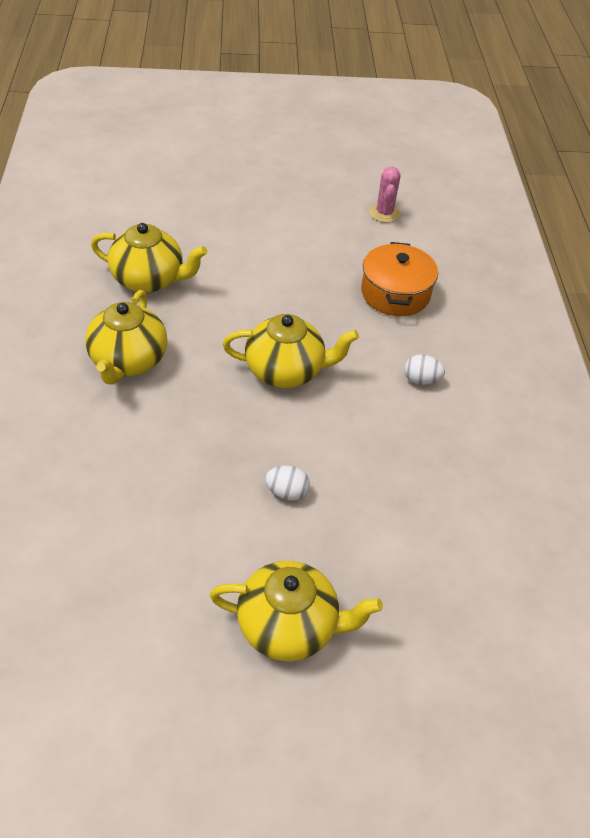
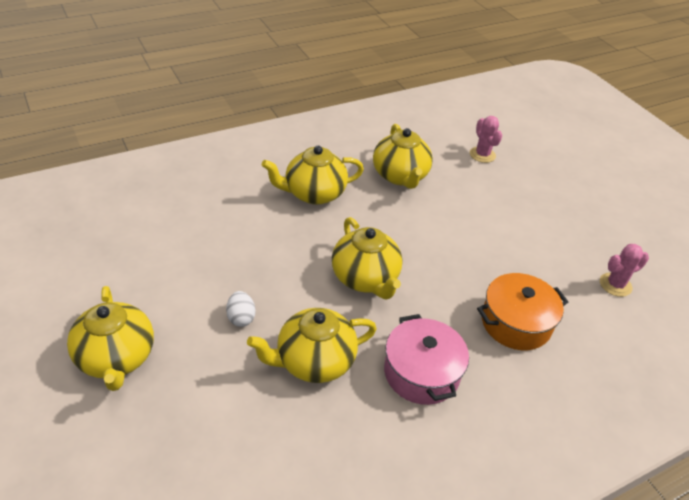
camera: 65 degrees right, 5 degrees down
(160, 205) = (482, 155): none -> pink cactus
(373, 452) = (314, 361): none -> yellow teapot
(421, 380) = (421, 372): white egg -> pink pot

